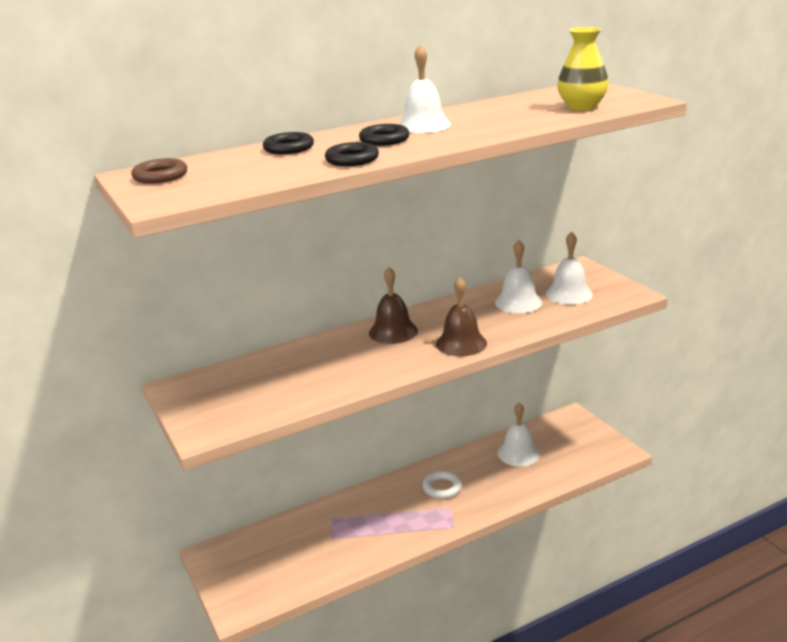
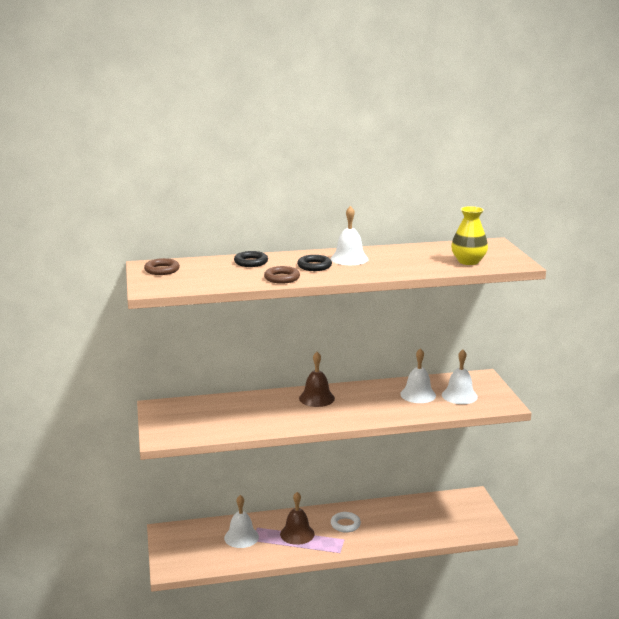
camera: 15 degrees right, 5 degrees down
(352, 159) = (282, 278): black ring -> brown ring
(461, 343) = (357, 415): brown bell -> brown bell (297, 534)
(518, 453) = (415, 513): white bell -> white bell (241, 537)

